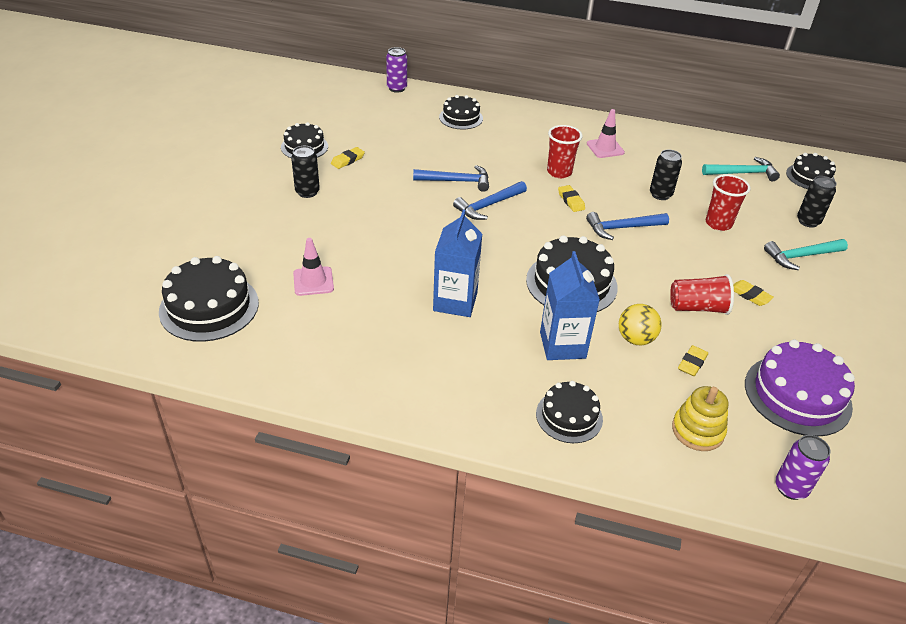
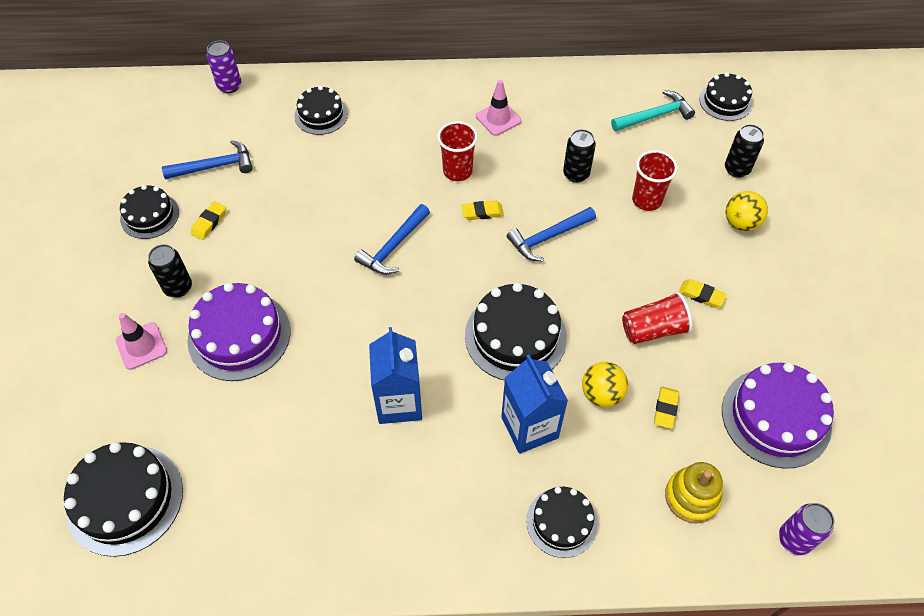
camera: 15 degrees left, 15 degrees up
(313, 281) = (232, 423): pink traffic cone -> pink traffic cone (141, 346)
(342, 230) = (239, 335): none -> purple cake
(456, 181) = (346, 219): blue hammer -> blue hammer (214, 166)
(571, 201) = (482, 212): yellow eraser -> yellow eraser turned 60 degrees counterclockwise
(801, 256) = (741, 223): turquoise hammer -> yellow ball

